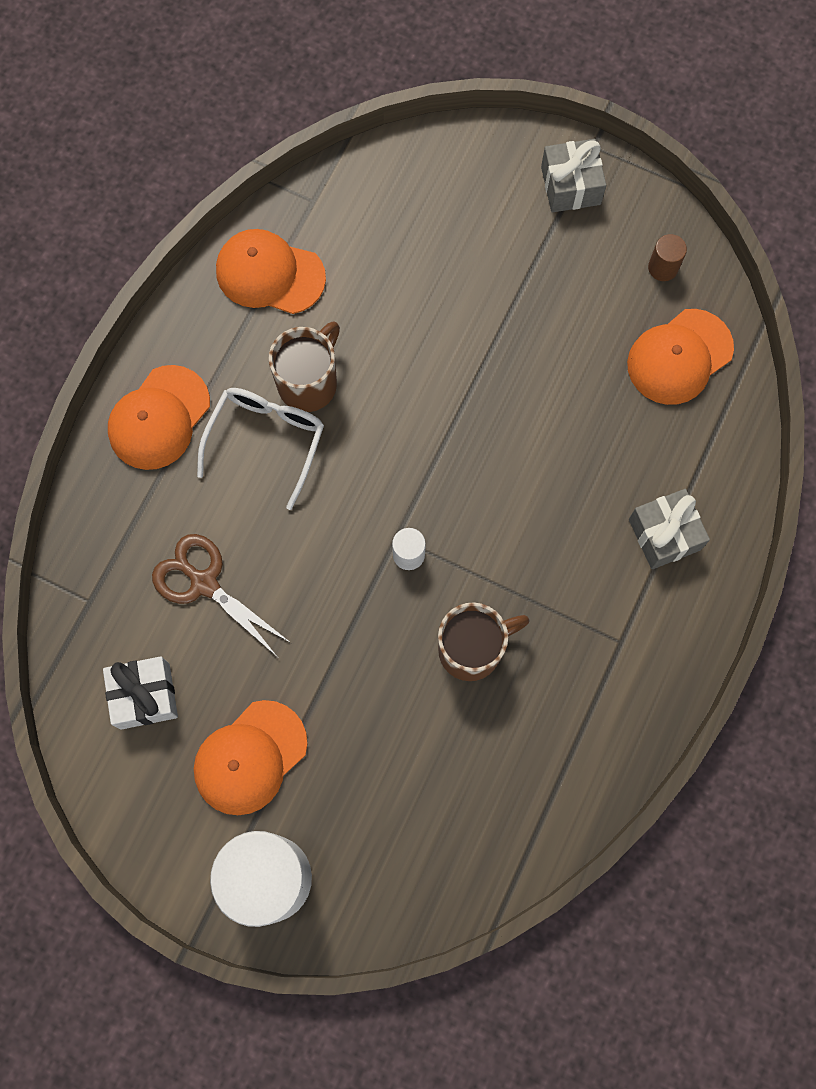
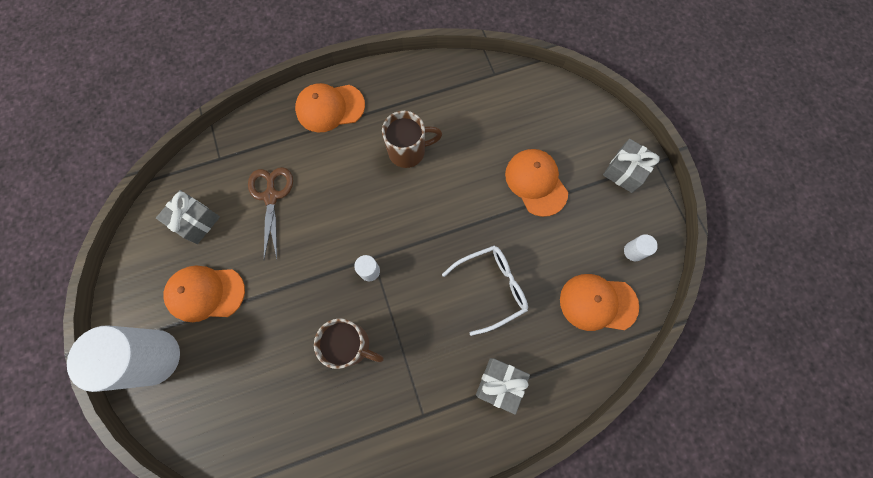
camera: 45 degrees right, 0 degrees up
(145, 696) = (195, 221): white gift -> grey gift
(266, 440) = (363, 159): white glasses -> white glasses (492, 287)
(270, 274) = (442, 89): orange cap -> orange cap (536, 183)
(663, 268) = (633, 251): brown cylinder -> white cylinder

